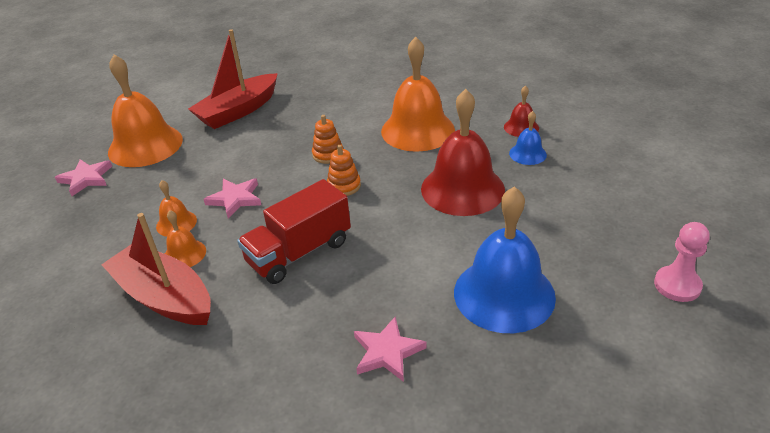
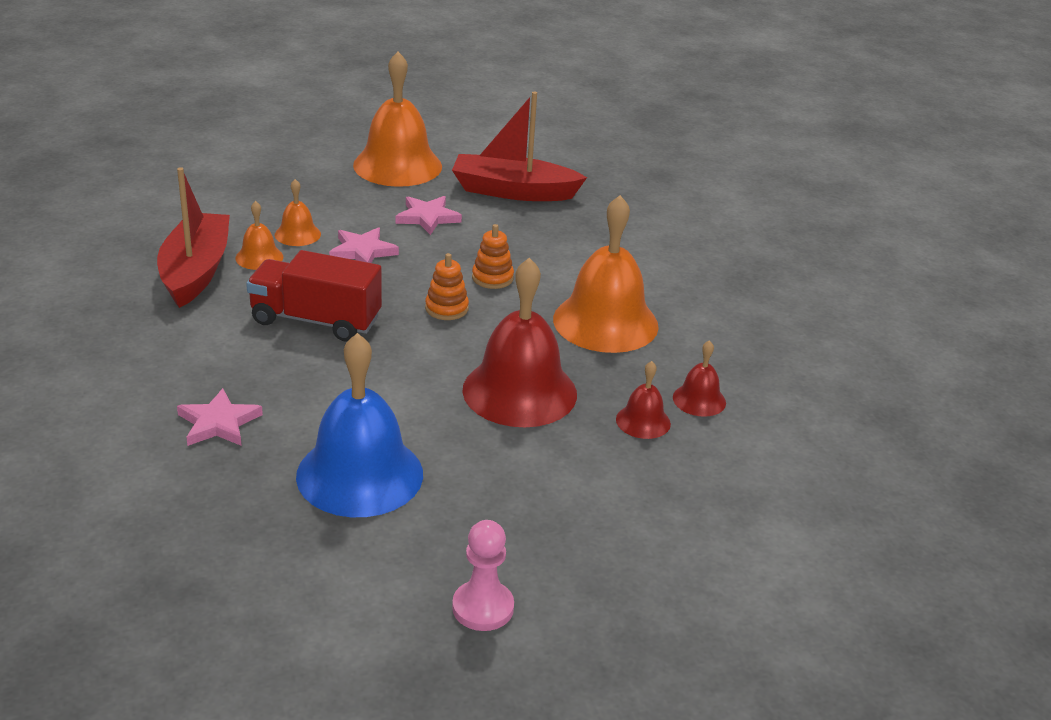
camera: 50 degrees right, 5 degrees down
(86, 179) = (317, 159): pink star -> pink star (427, 217)
(527, 154) = (643, 421): blue bell -> red bell

